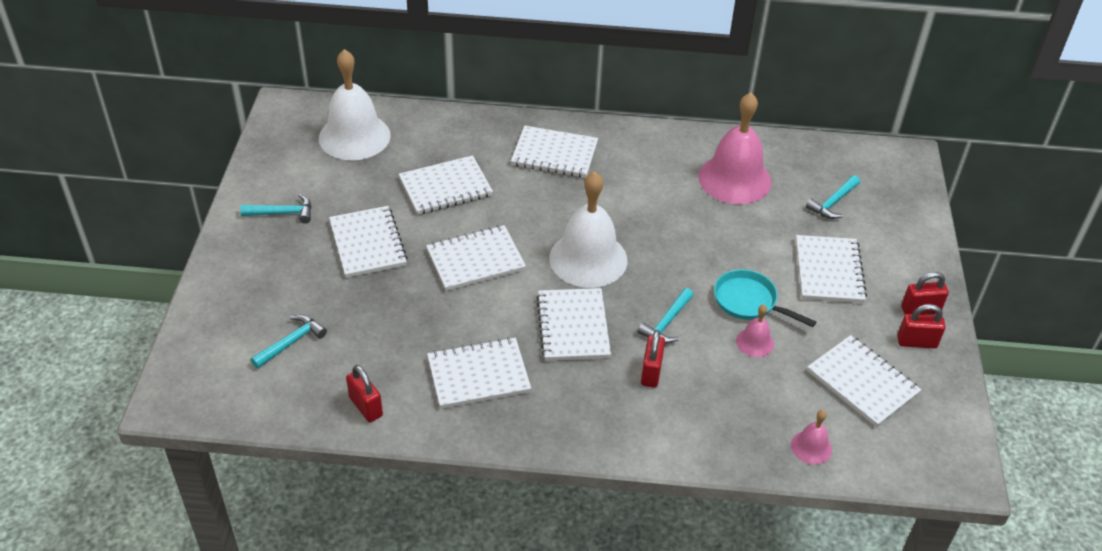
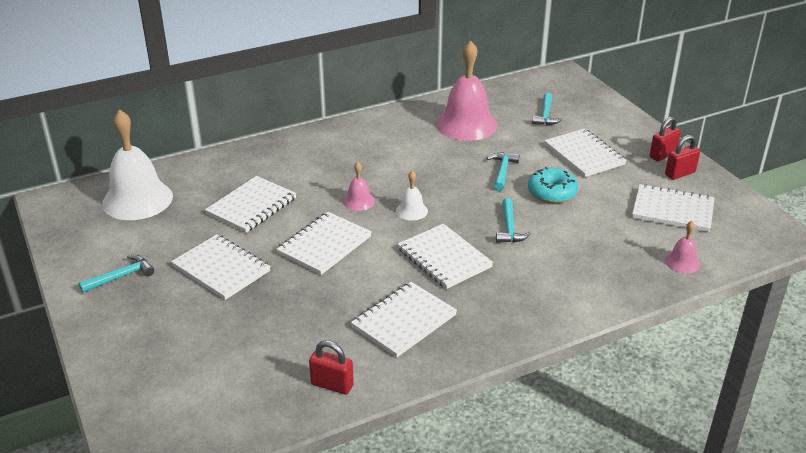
camera: 30 degrees left, 10 degrees down
(291, 342) = (219, 367): turquoise hammer -> turquoise hammer (502, 171)
(554, 154) = (319, 154): white notebook -> none
(588, 259) = (411, 211): white bell -> white bell, size x0.46
(651, 372) = (530, 263): red padlock -> none
(749, 302) = (552, 193): turquoise pan -> turquoise donut
(755, 342) = (581, 215): pink bell -> pink bell (359, 201)

